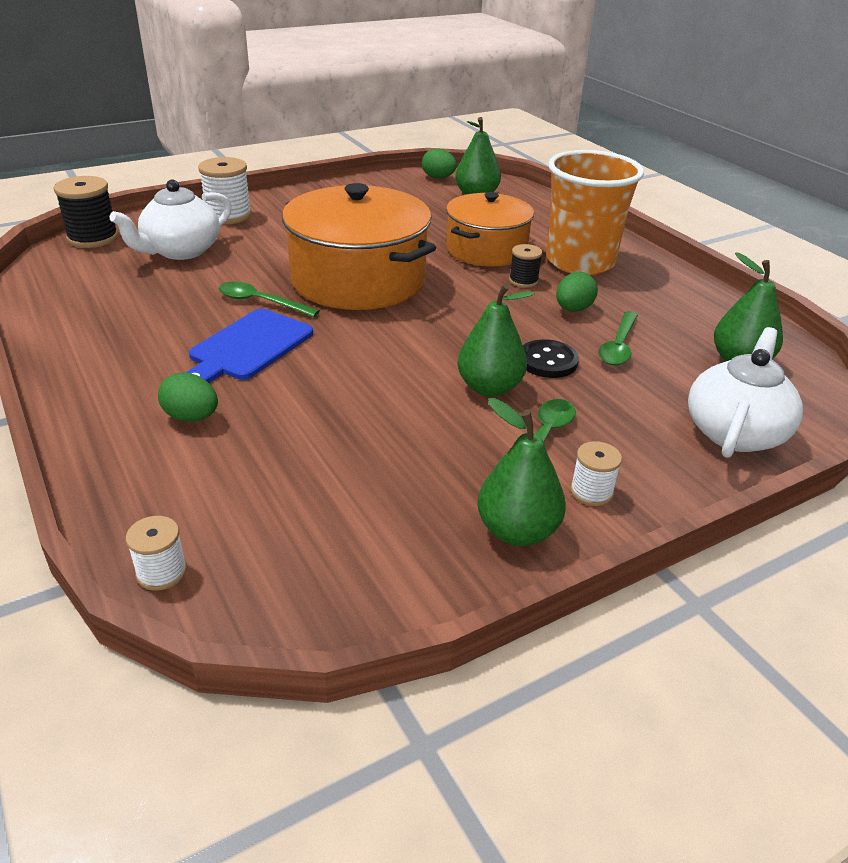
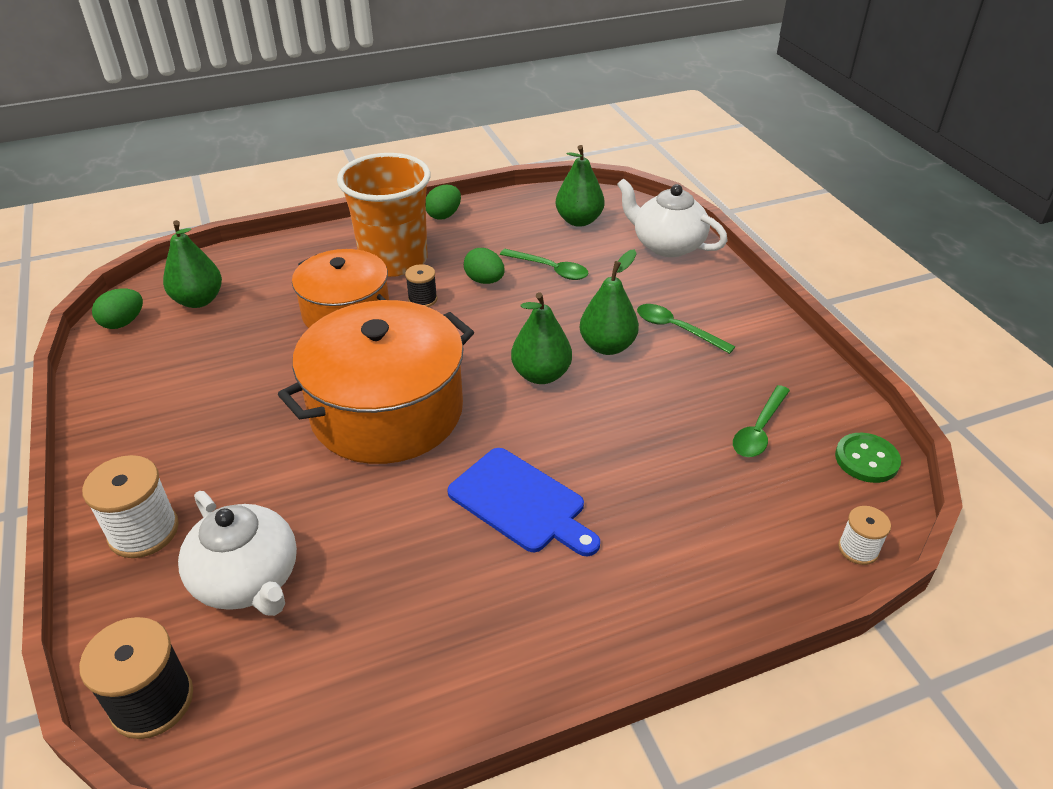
camera: 80 degrees left, 5 degrees up
(191, 417) = (649, 543): green egg -> green egg (444, 215)
(261, 302) = (421, 493): green spoon -> green spoon (759, 430)
(317, 599) = (866, 459): none -> green button
(517, 531) = (782, 358): green pear -> green pear (541, 375)
(547, 361) = (569, 309): black button -> none
(591, 492) = (737, 318): white spool -> none

